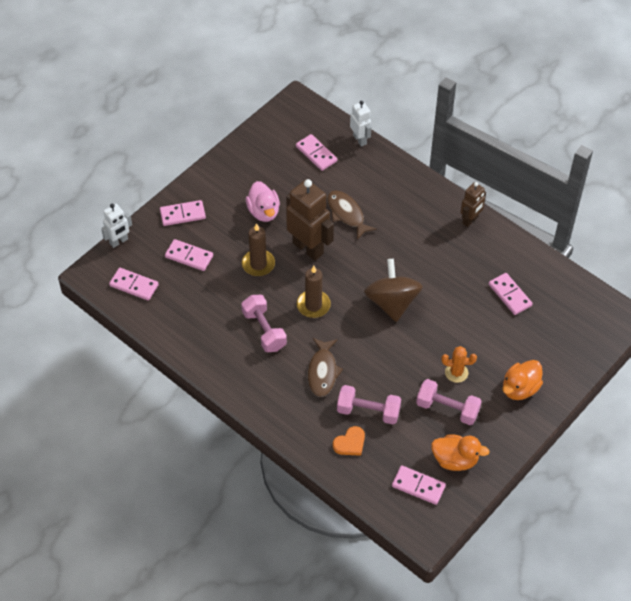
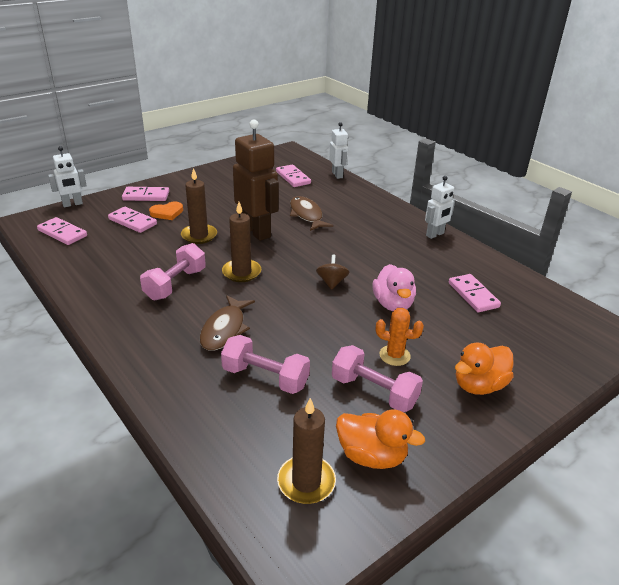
camera: 10 degrees right, 20 degrees down
(263, 212) = (224, 204): pink duck -> pink duck (393, 304)
(264, 330) = (175, 284): pink dumbbell -> pink dumbbell turned 45 degrees clockwise
(350, 443) = (226, 409): orange heart -> orange heart (167, 213)
(392, 303) = (331, 282): brown spinning top -> brown spinning top, size x0.48
(418, 486) = (306, 482): pink domino -> brown candle
(470, 220) = (435, 234): brown robot -> white robot

